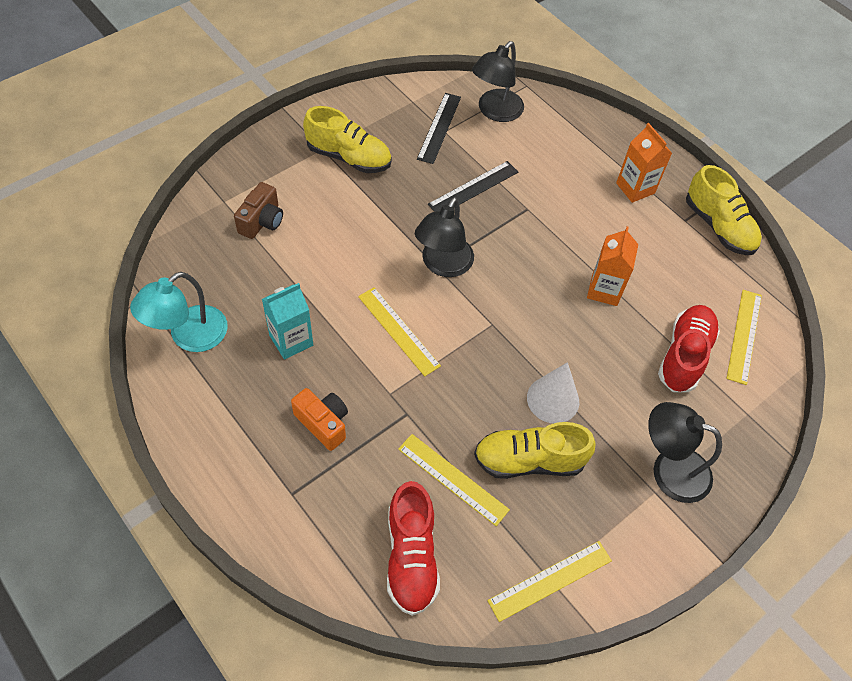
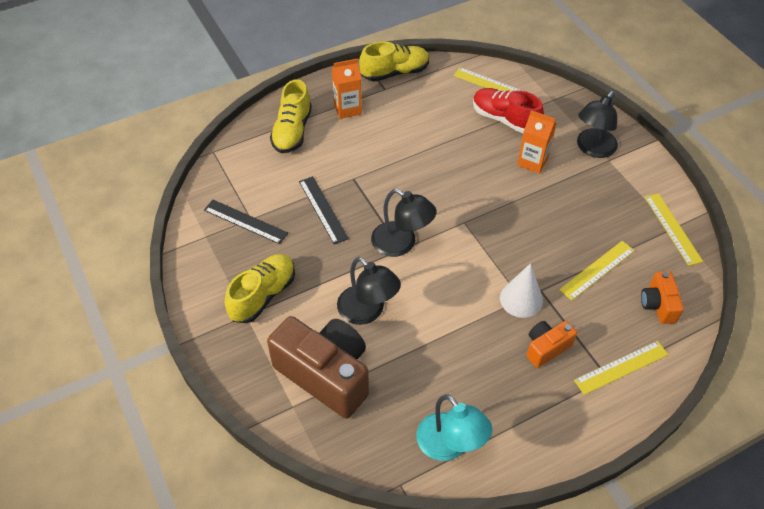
camera: 75 degrees left, 5 degrees down
(262, 221) = (325, 375): brown camera -> brown camera, size x2.03
(291, 340) = (463, 363): turquoise carton -> none
(398, 330) = (463, 284): yellow ruler -> yellow ruler (621, 367)
(411, 556) = (658, 305): red shoe -> orange camera
(495, 112) = (238, 179): black lamp -> black lamp (367, 312)
(529, 460) = (583, 222): yellow shoe -> yellow shoe (292, 131)
(553, 399) = (534, 199): white cone -> white cone (521, 299)
(604, 290) = (442, 149): orange carton -> orange carton (532, 161)

